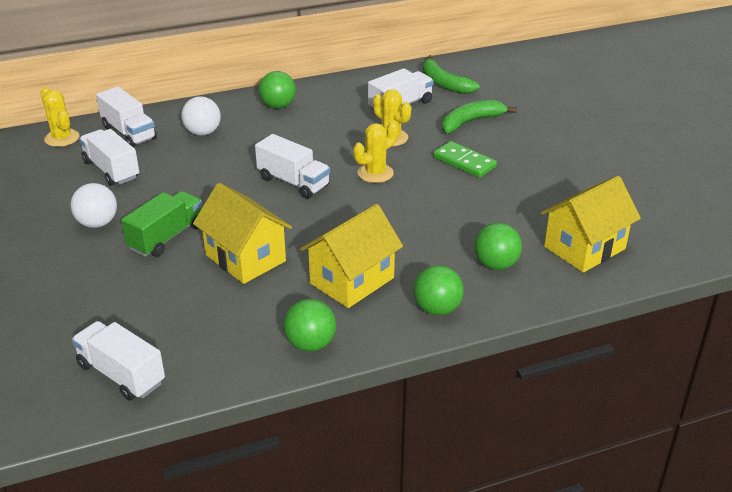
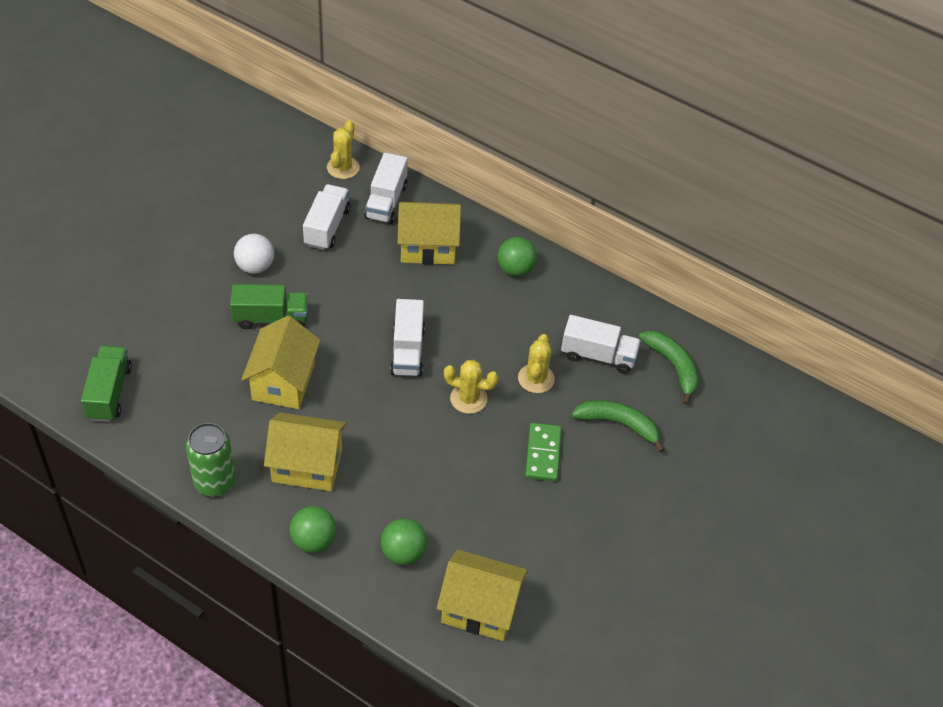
camera: 50 degrees right, 15 degrees up
(121, 374) = (109, 393): white truck -> green truck
(203, 132) = (428, 247): white ball -> yellow house
(310, 344) = (214, 482): green ball -> green can
(444, 83) = (673, 367): green banana -> green banana turned 135 degrees clockwise

